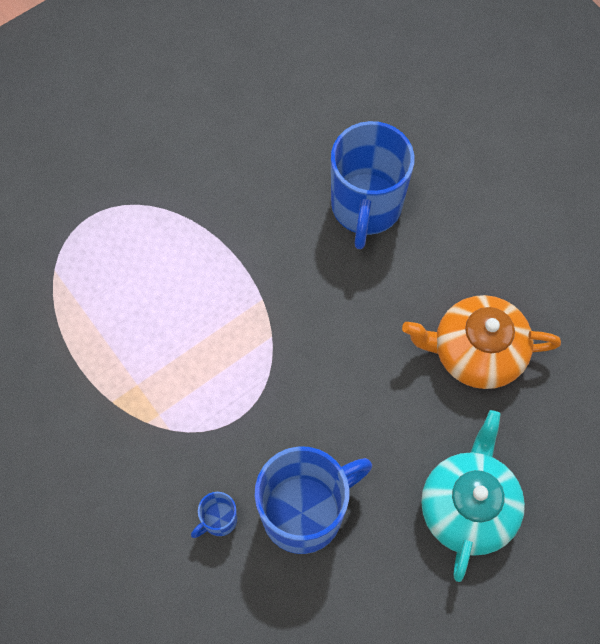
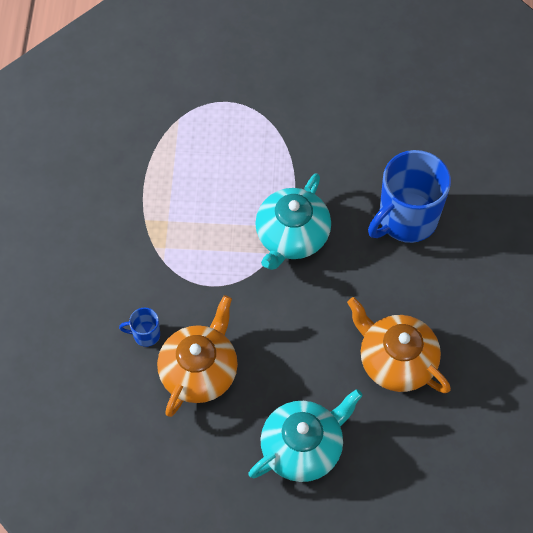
camera: 40 degrees right, 5 degrees down
(274, 305) = (291, 236): none -> turquoise teapot
(304, 512) = (199, 370): blue mug -> orange teapot

